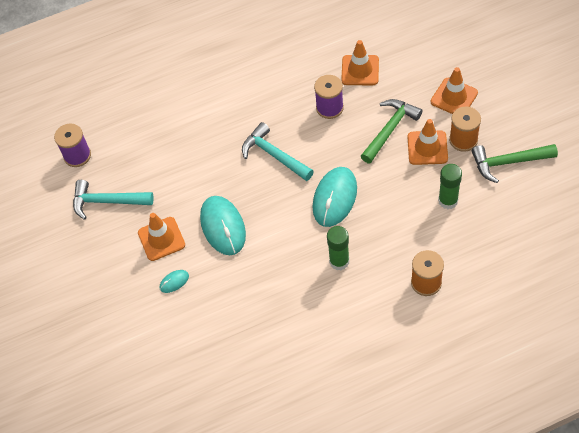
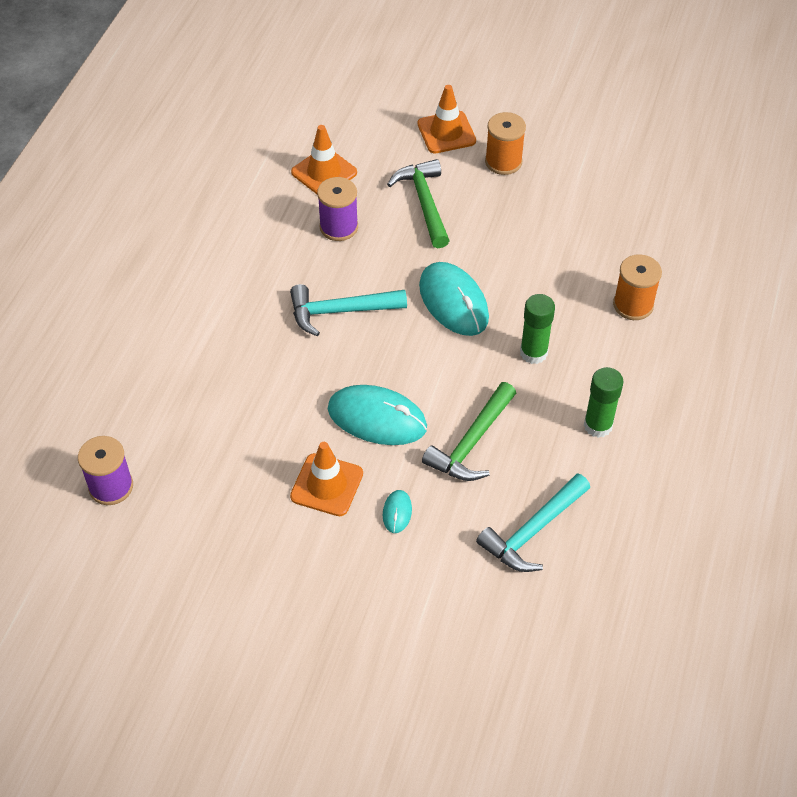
camera: 55 degrees left, 5 degrees down
(107, 201) = (213, 501): turquoise hammer -> turquoise hammer (533, 531)
(427, 148) = (480, 192): orange traffic cone -> none
(448, 201) = (559, 222): green glue stick -> green glue stick (598, 425)
(508, 162) = (567, 151): green hammer -> green hammer (471, 442)

